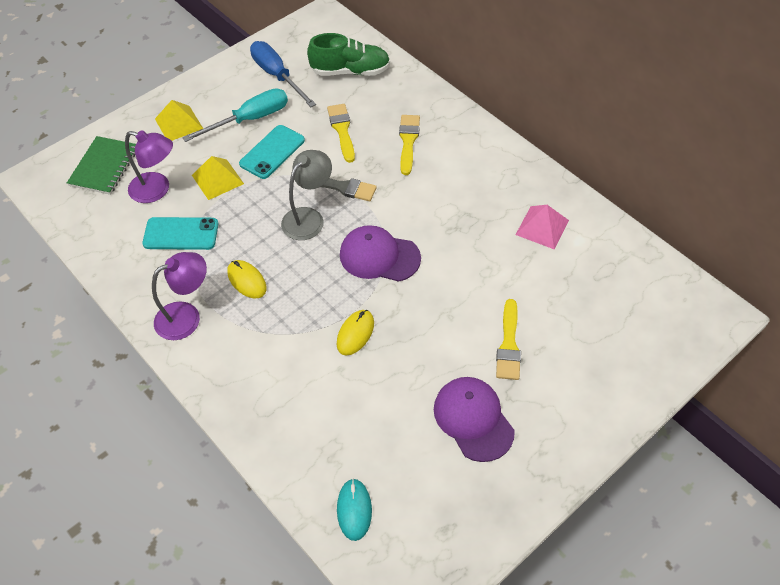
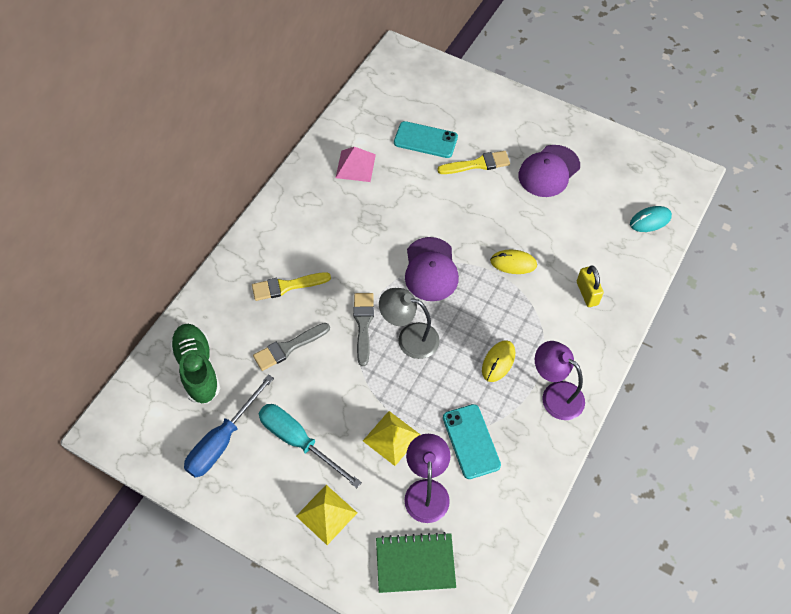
camera: 110 degrees left, 5 degrees up
(272, 152) = (338, 401): turquoise phone -> turquoise phone (425, 140)
(285, 392) = (587, 293): none -> yellow padlock
(342, 130) = (288, 347): yellow brush -> grey brush

